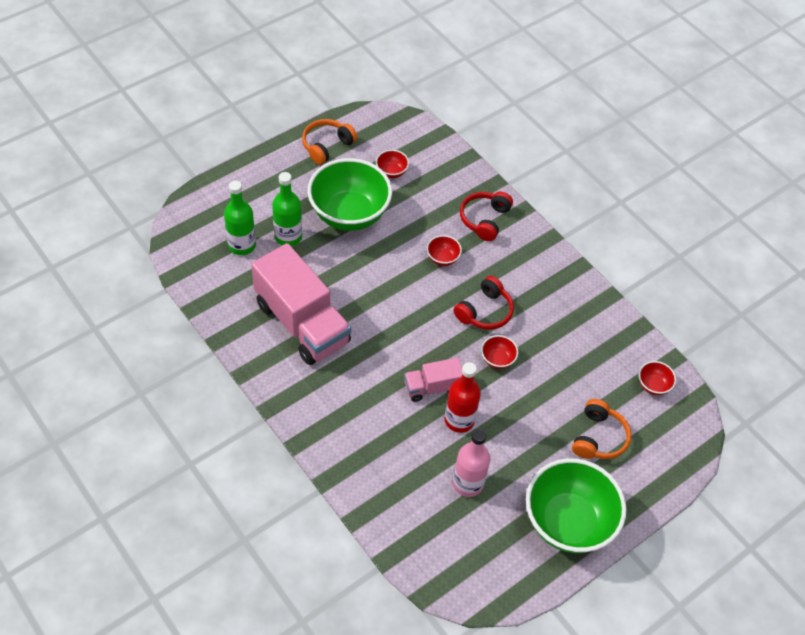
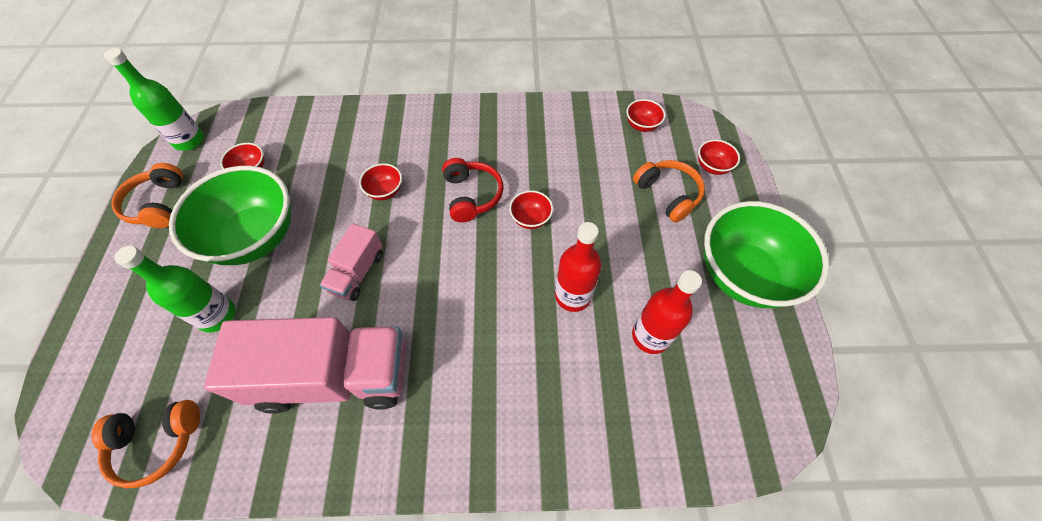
camera: 50 degrees left, 5 degrees up
(205, 268) = (157, 443): none -> orange headphones
(242, 245) = (174, 375): green bottle -> green bottle (189, 140)
(432, 387) = (518, 295): pink truck -> pink truck (357, 272)
(468, 483) = (650, 336): pink bottle -> red bottle
(484, 219) = (378, 133): red headphones -> none
(655, 456) = (712, 167): none -> red bowl

